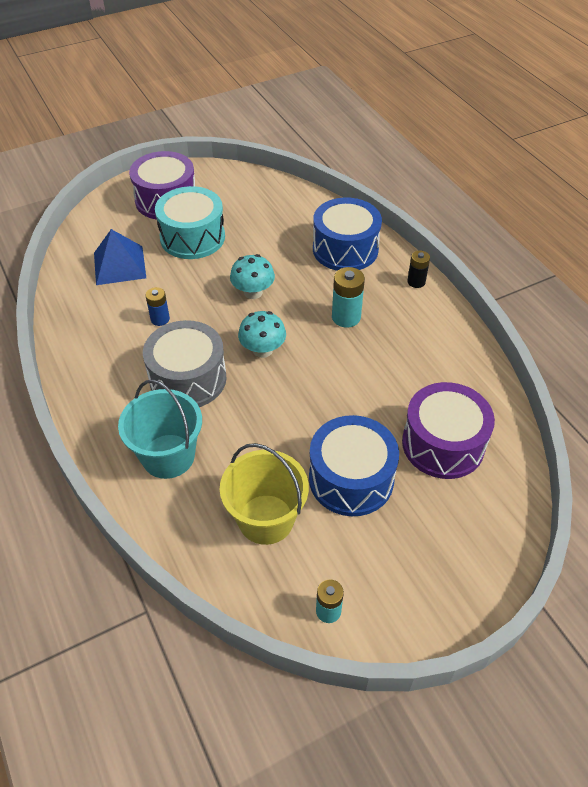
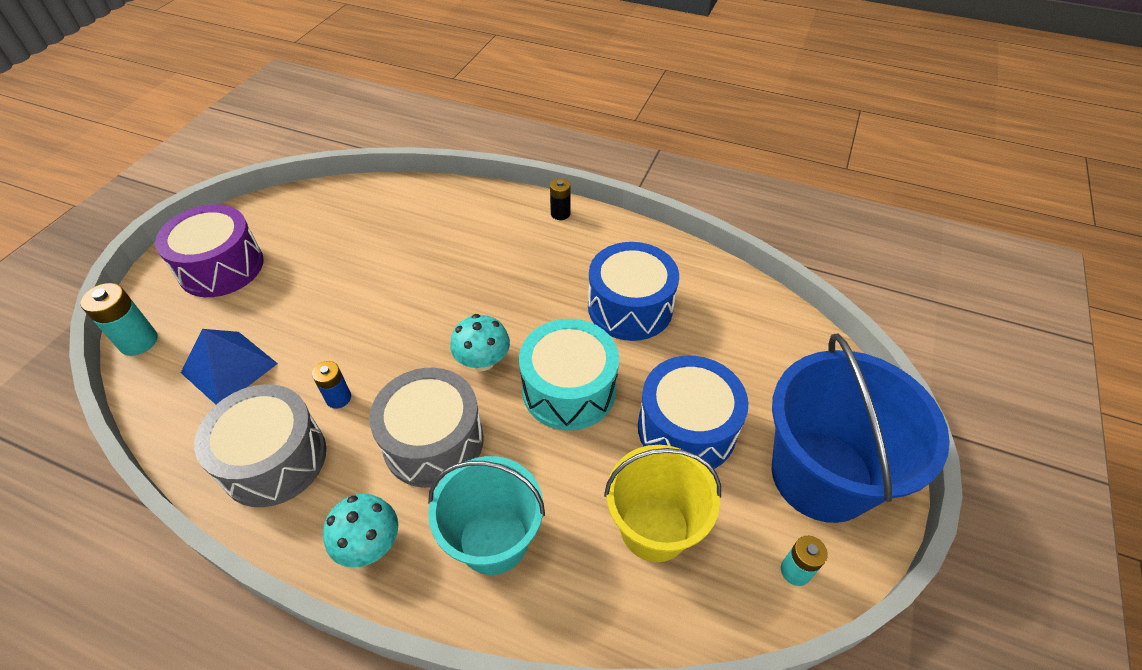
camera: 40 degrees left, 0 degrees up
(98, 332) = (274, 459): none -> grey drum
(192, 237) = (292, 290): turquoise drum -> turquoise drum (569, 389)
(253, 292) = (416, 309): turquoise mushroom -> turquoise mushroom (369, 544)
(345, 249) = (467, 218): blue drum -> blue drum (630, 307)
(346, 317) = (531, 281): turquoise battery -> turquoise battery (138, 341)
(414, 574) = (821, 475): none -> blue bucket
(443, 444) = (725, 342): purple drum -> none

